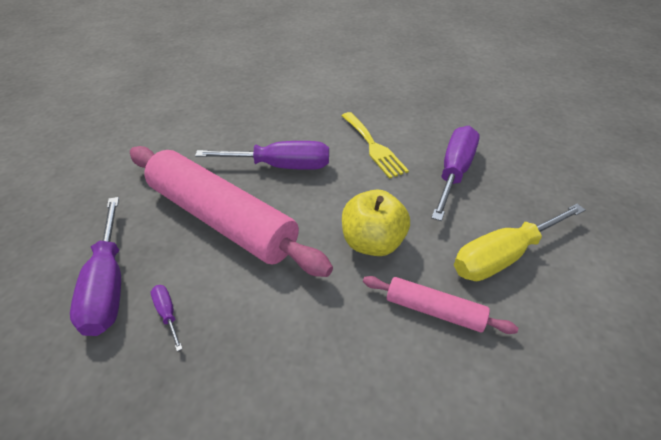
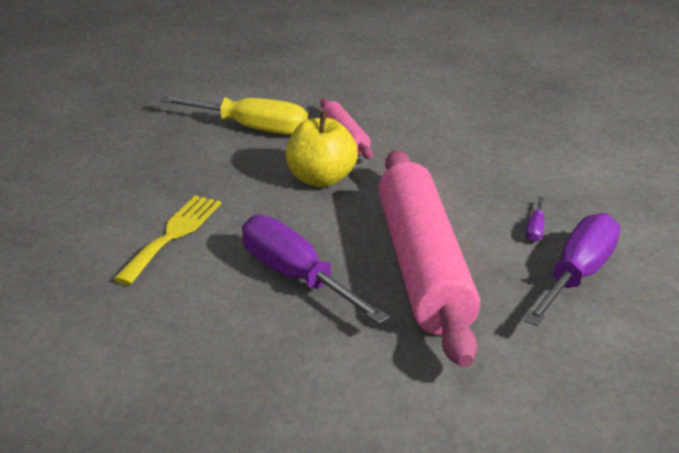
camera: 135 degrees left, 15 degrees down
(454, 172) = (161, 175): purple screwdriver -> none

